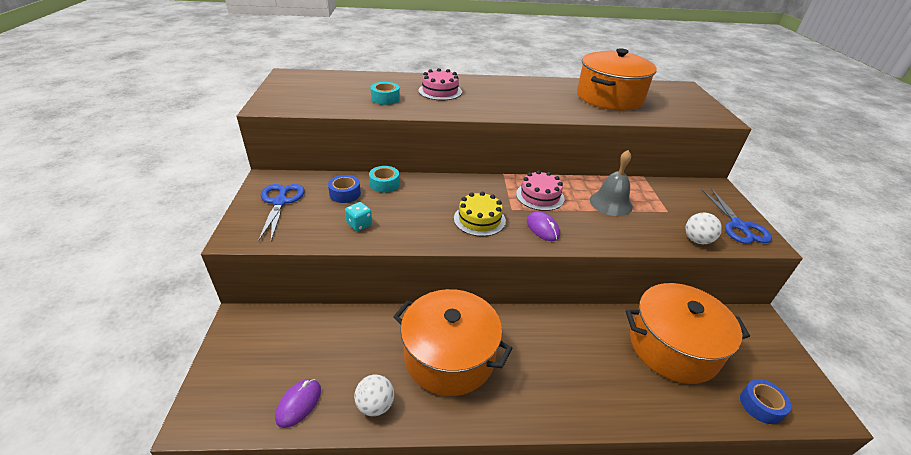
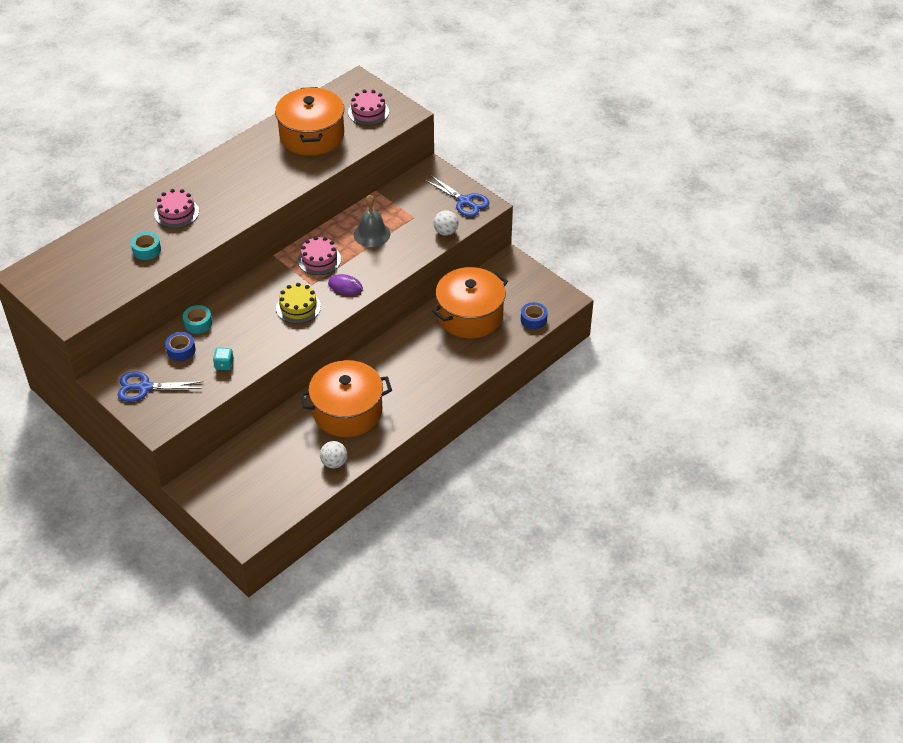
camera: 40 degrees left, 10 degrees up
(280, 202) = (145, 387): blue scissors -> blue scissors turned 45 degrees counterclockwise
(299, 404) = (291, 492): purple mouse -> none
(679, 104) = (368, 112): none -> pink cake

